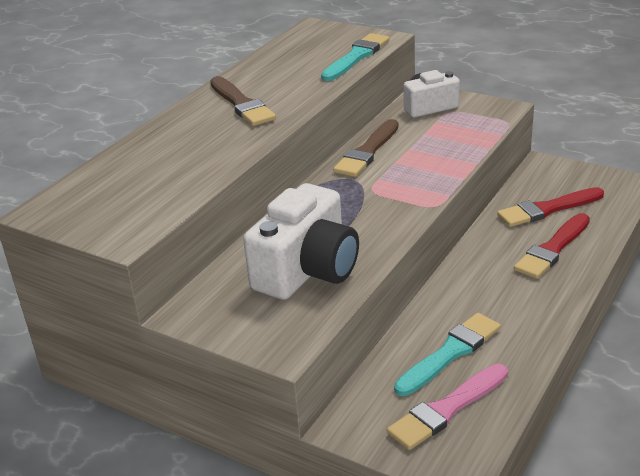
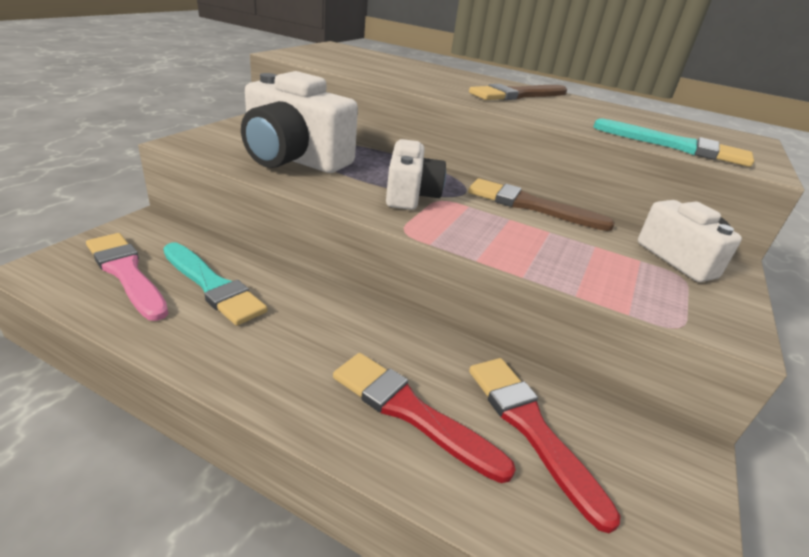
camera: 80 degrees right, 0 degrees up
(369, 204) = (410, 195): none -> white camera

